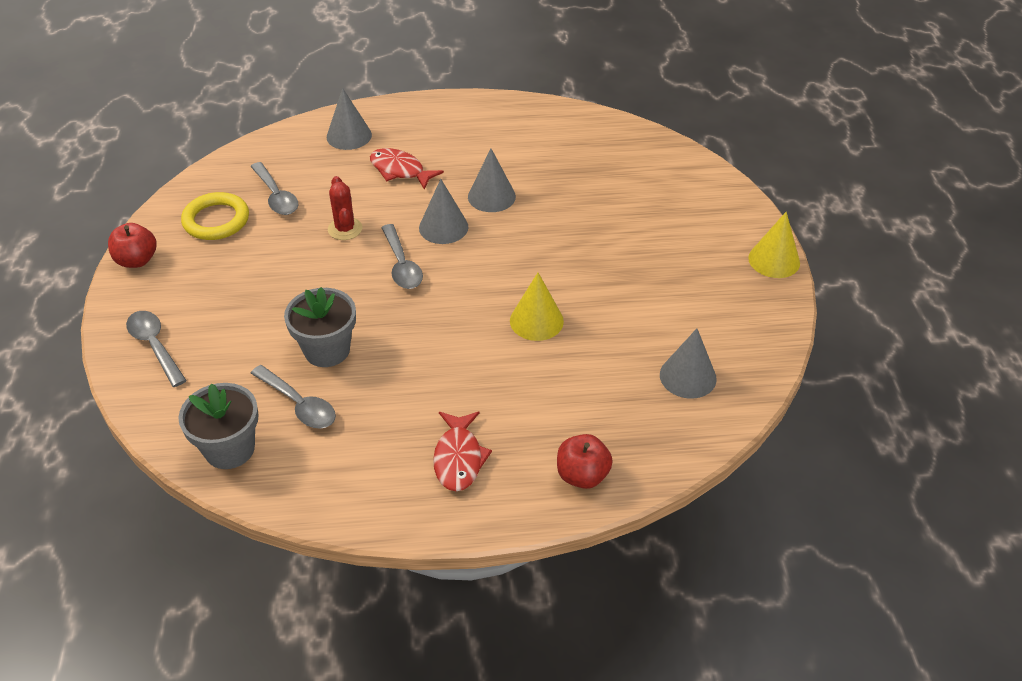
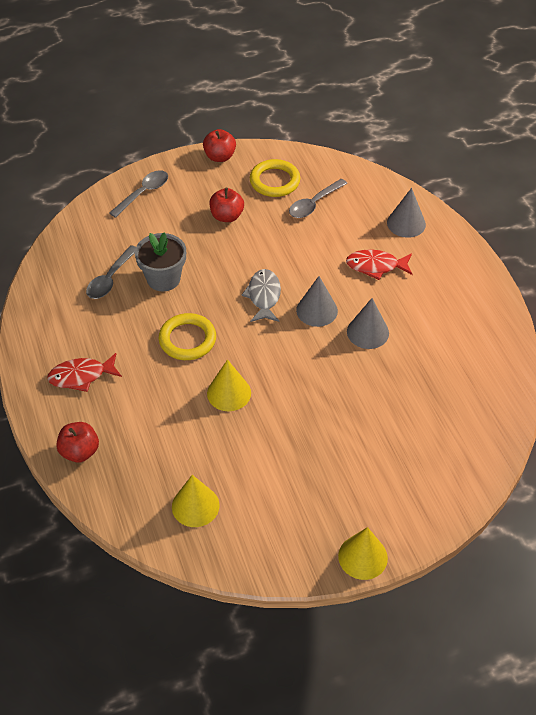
camera: 75 degrees right, 5 degrees up
(229, 449) = (65, 257): grey flower pot -> none
(250, 273) = (227, 216): none -> red apple
(345, 229) = (292, 253): red cactus -> none
(400, 170) = (376, 266): red fish -> red fish turned 105 degrees counterclockwise
(402, 265) = (264, 296): grey spoon -> grey fish
(440, 343) = (187, 339): none -> yellow ring
(688, 376) = (195, 506): grey cone -> yellow cone

